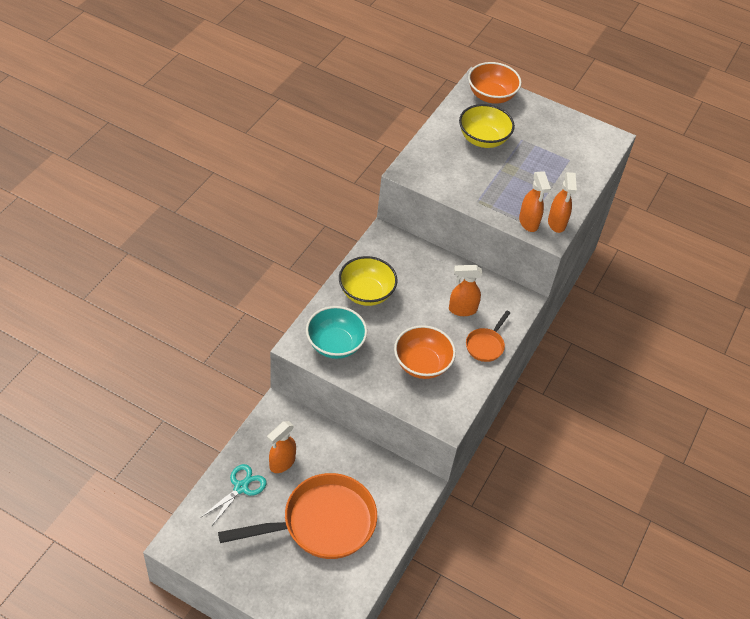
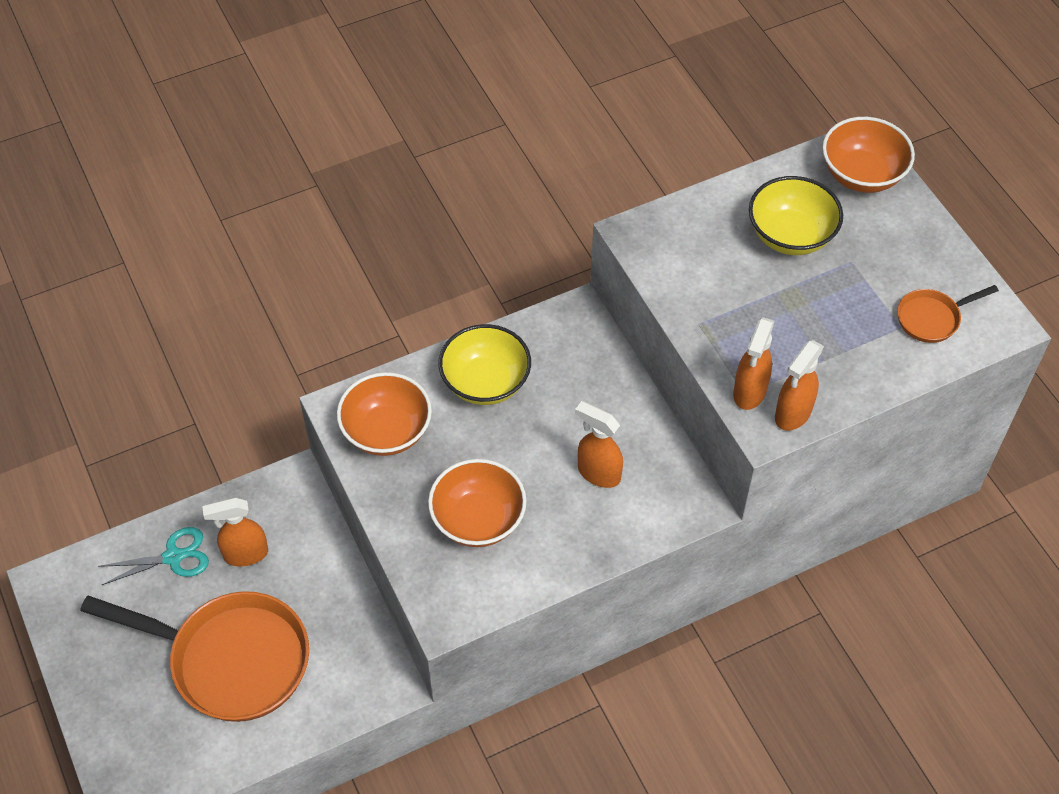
camera: 40 degrees right, 5 degrees up
(335, 344) = (387, 431): turquoise bowl -> orange bowl
(486, 345) = (589, 541): orange pan -> orange pan (932, 318)

